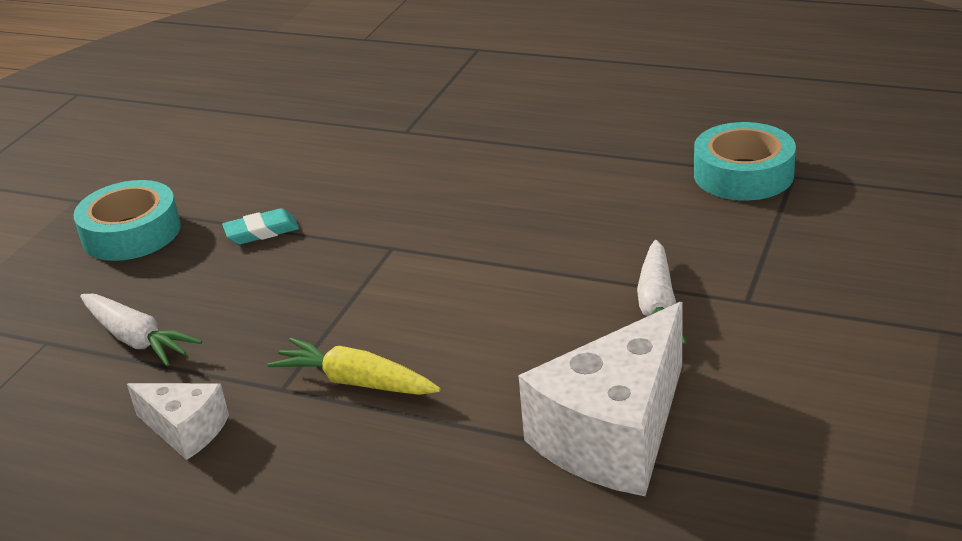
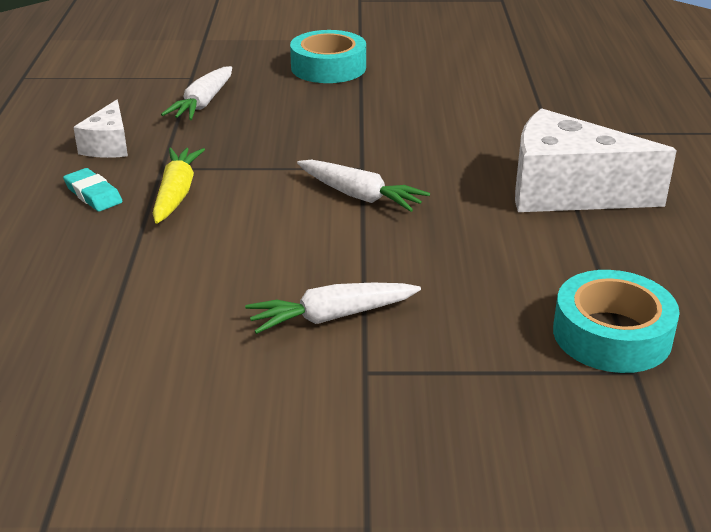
camera: 65 degrees right, 0 degrees up
(261, 231) = (355, 111): turquoise eraser -> turquoise eraser (93, 194)
(449, 257) = (360, 196): none -> white carrot
(615, 434) = (135, 325): white cheese -> white cheese (567, 192)

